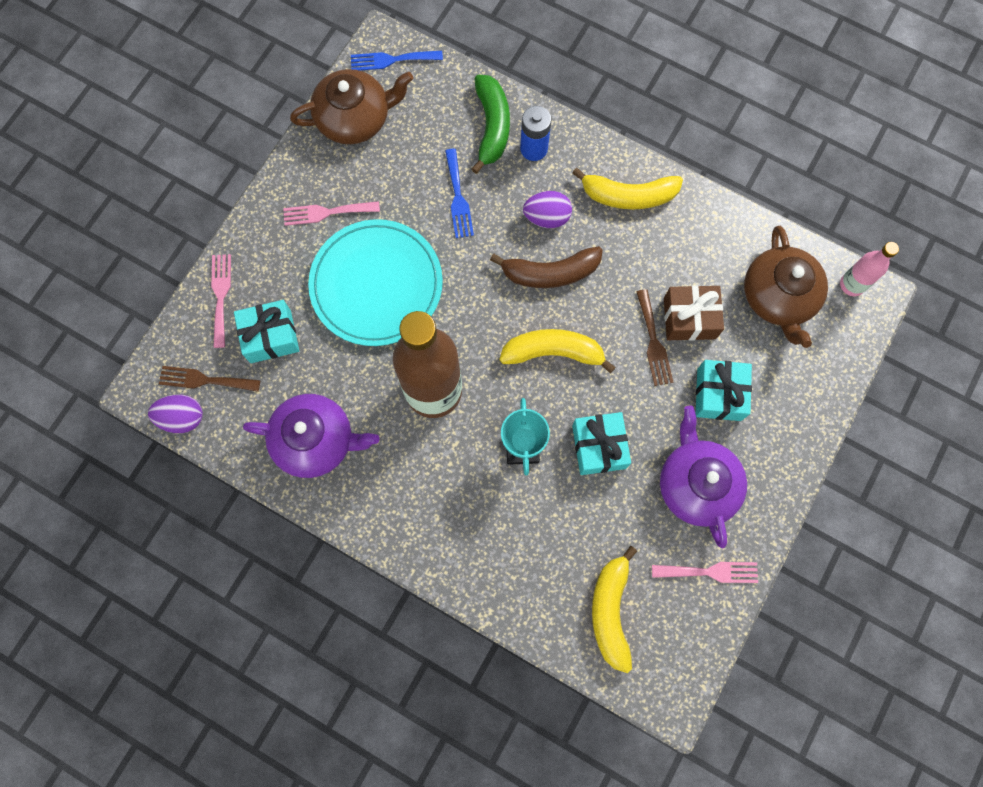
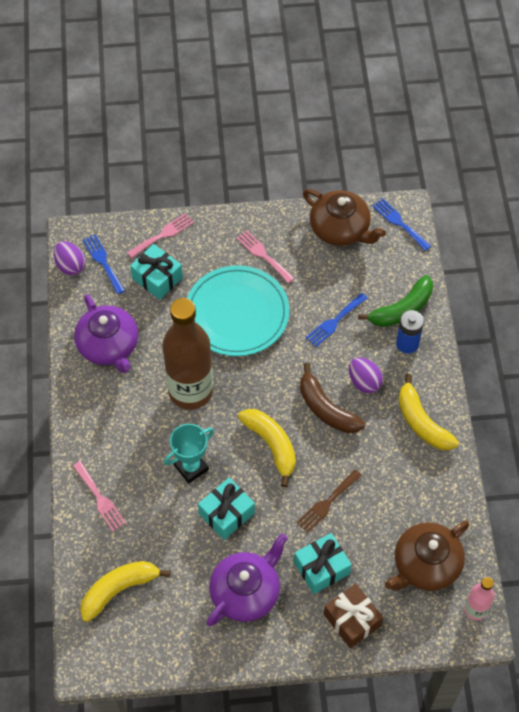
camera: 55 degrees right, 15 degrees down
(205, 380) = (103, 262): brown fork -> blue fork
(689, 318) = (362, 515): brown gift -> brown gift (352, 620)
(710, 572) = (190, 638): pink fork -> pink fork (100, 499)

